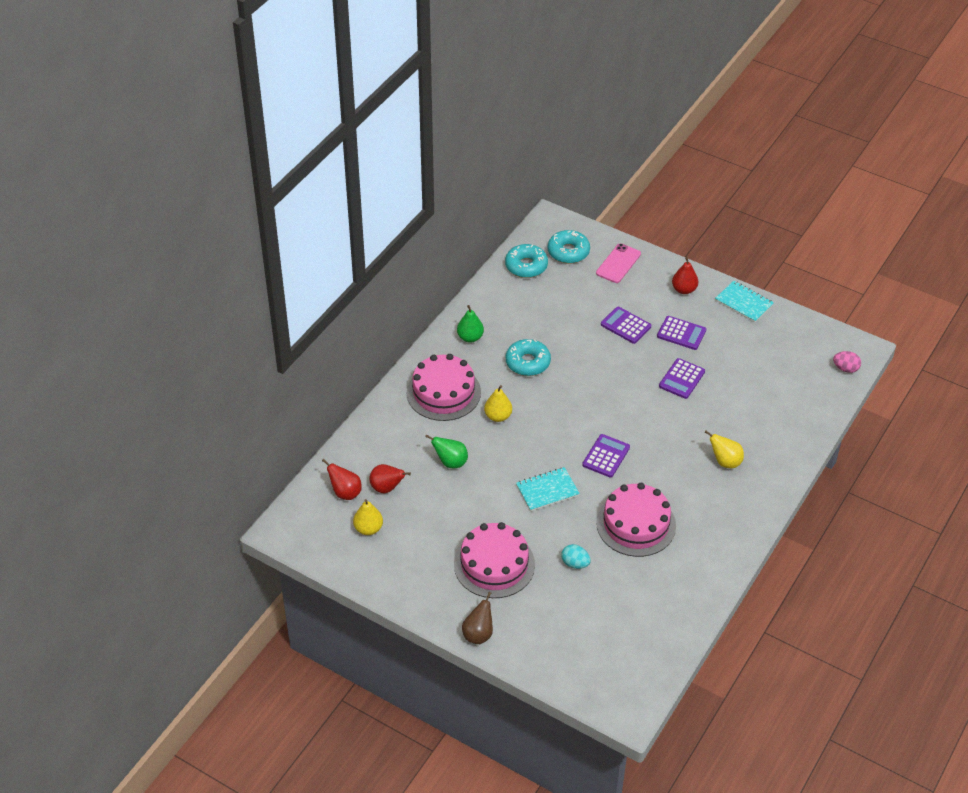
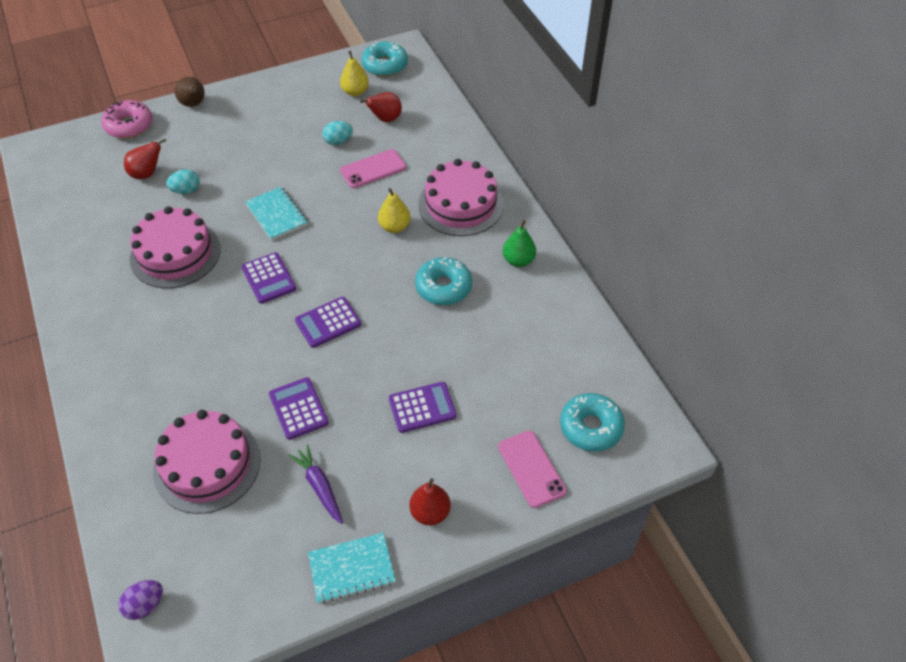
camera: 125 degrees right, 5 degrees up
(345, 493) = (405, 95): red pear -> red pear (147, 174)
(438, 502) = (338, 141): none -> turquoise egg
(450, 462) = (373, 169): green pear -> pink phone
(494, 564) = (242, 143): pink cake -> pink cake (207, 464)
(526, 266) = (595, 369): turquoise donut -> turquoise donut (385, 65)
(543, 662) = (129, 125): none -> pink donut
(547, 490) = (277, 214): turquoise notebook -> turquoise notebook turned 45 degrees counterclockwise
(681, 333) = (363, 457): purple calculator -> purple calculator (328, 322)
(716, 341) = (319, 487): none -> purple carrot
(725, 462) = (161, 370): yellow pear -> none
(845, 368) = (145, 605): pink egg -> purple egg

